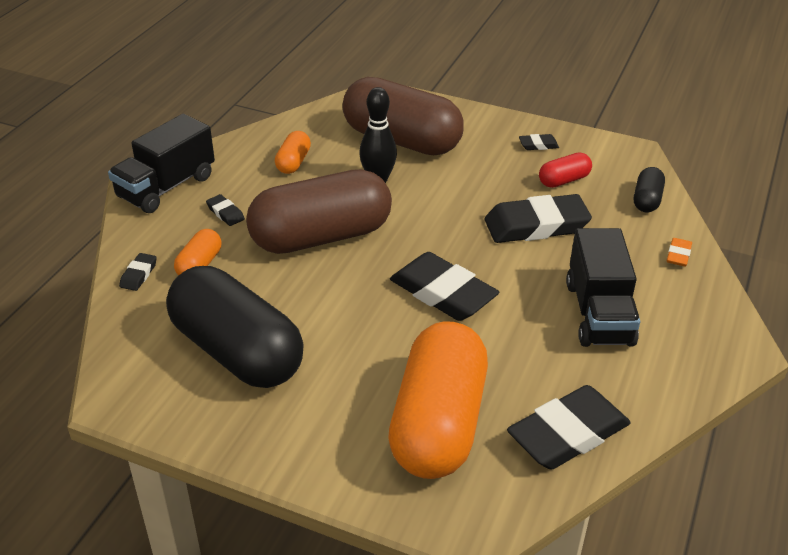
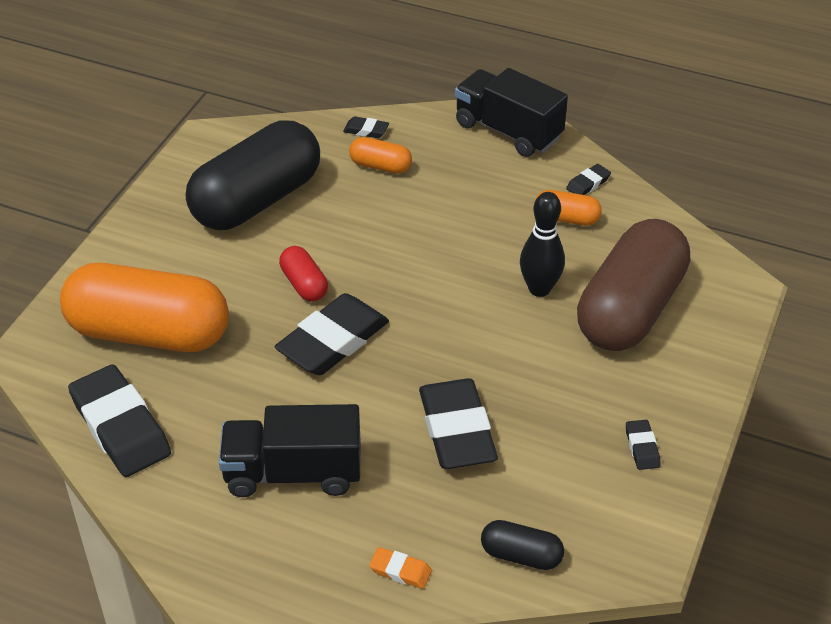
camera: 90 degrees right, 5 degrees up
(225, 213) = (466, 175): black eraser -> black eraser (588, 183)
(321, 237) = (428, 246): brown capsule -> none
(564, 180) = (558, 467): red capsule -> red capsule (304, 284)

